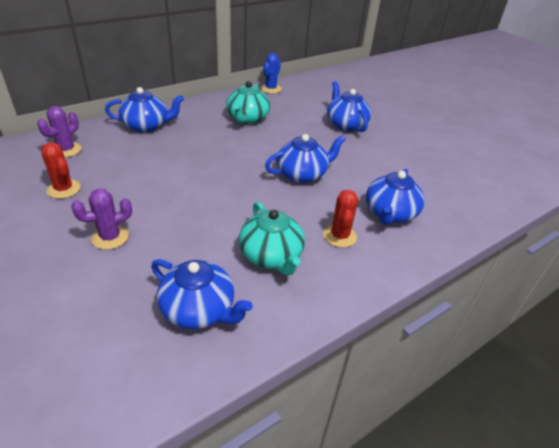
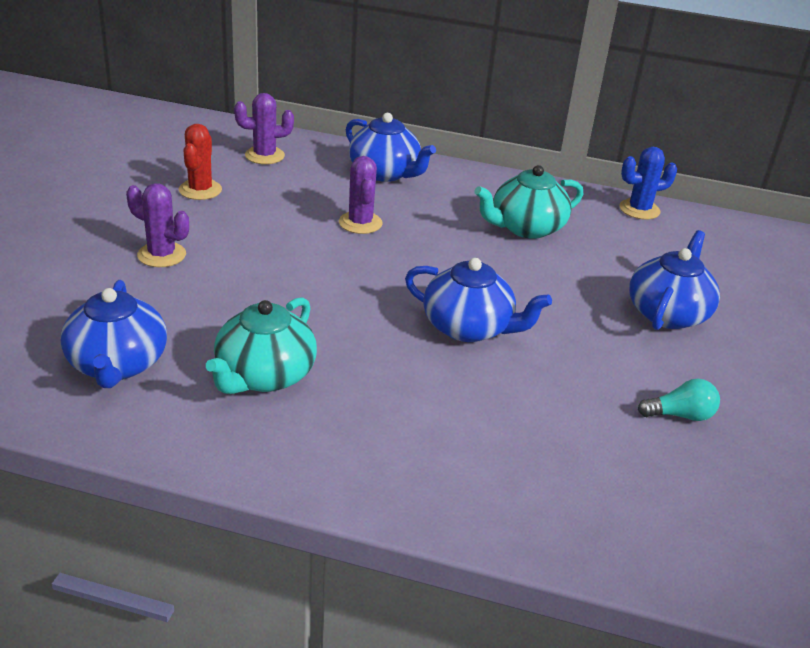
camera: 50 degrees right, 5 degrees down
(179, 156) = (360, 223): none -> purple cactus
(340, 236) = (376, 417): red cactus -> none
(390, 213) = (495, 446): blue teapot -> none
(409, 159) = (680, 415): none -> turquoise light bulb

